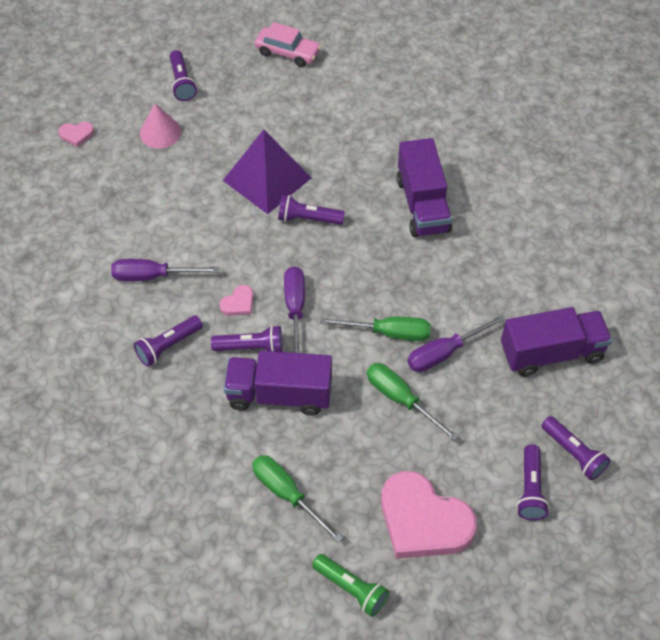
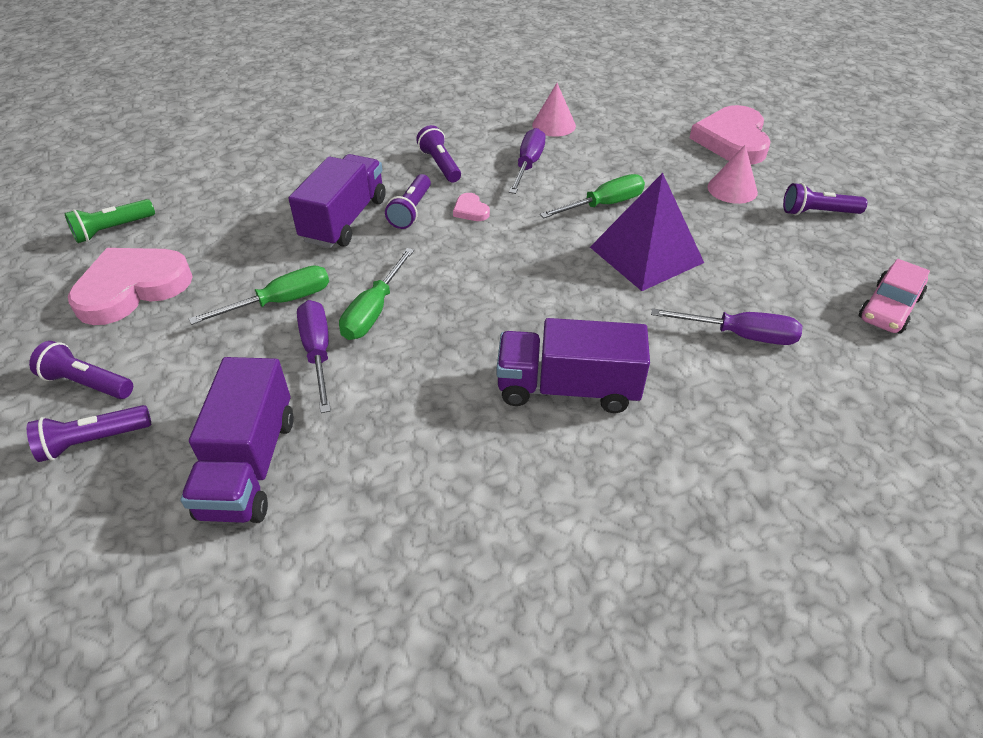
camera: 105 degrees right, 10 degrees down
(71, 269) = (554, 125): none -> pink cone
(76, 134) = (732, 140): pink heart -> pink heart, size x2.38
(287, 495) = (235, 208): green screwdriver -> green screwdriver (603, 205)
(295, 309) = (444, 246): purple screwdriver -> purple screwdriver (739, 335)
(308, 219) = (573, 277): purple flashlight -> none

